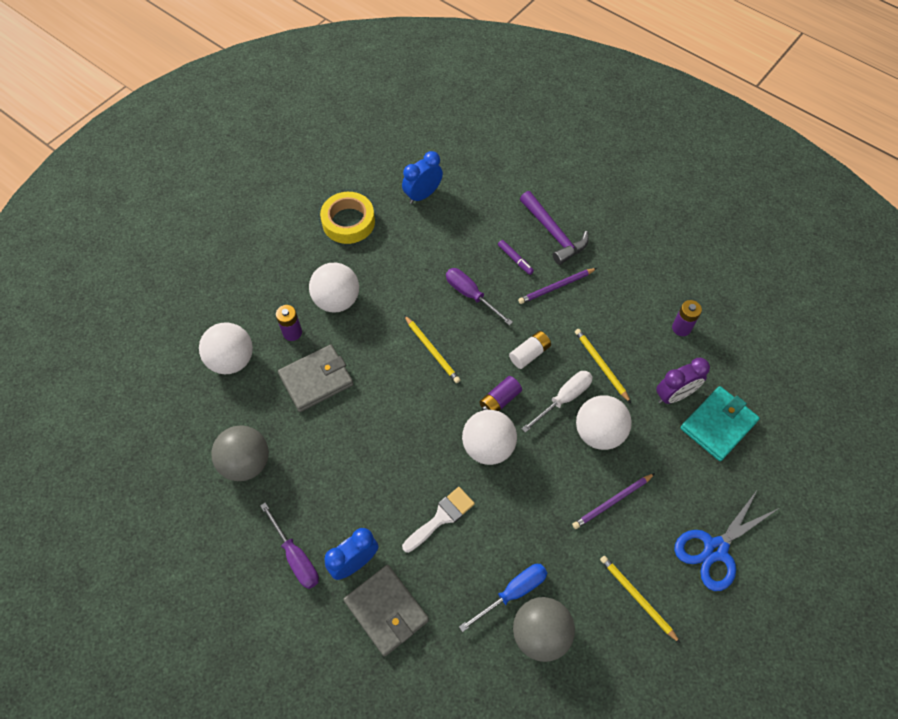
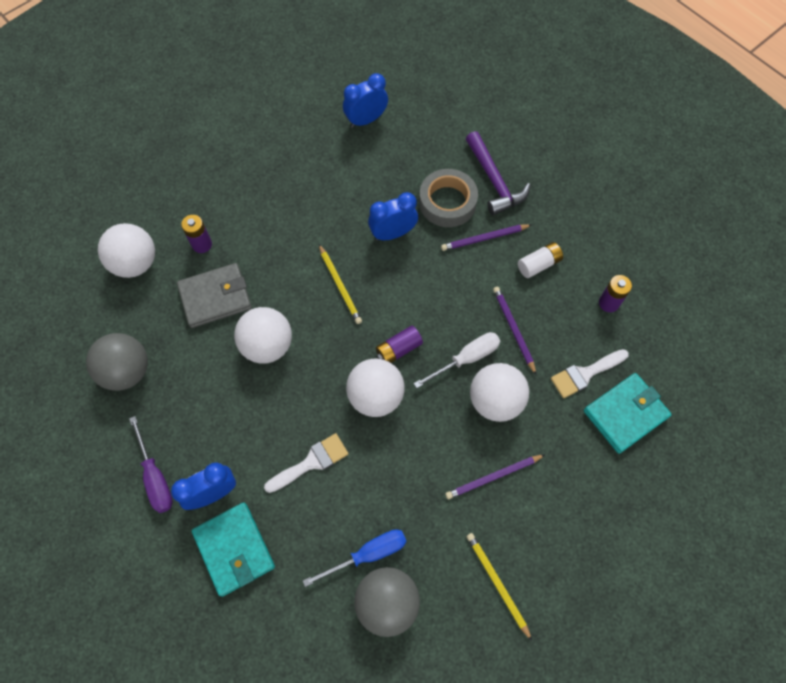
camera: 10 degrees right, 5 degrees up
(337, 300) = (254, 218): white ball -> white ball (267, 346)
(348, 222) = (283, 137): yellow tape -> none
(386, 611) = (234, 549): grey wallet -> turquoise wallet
(471, 295) = (393, 233): purple screwdriver -> blue clock
(515, 259) = (447, 202): purple marker -> grey tape
(529, 354) = (440, 305): white battery -> white battery (538, 264)
(601, 365) = (513, 329): yellow pencil -> purple pencil
(674, 395) = (585, 374): purple clock -> white brush
(715, 549) = (593, 547): blue scissors -> none

